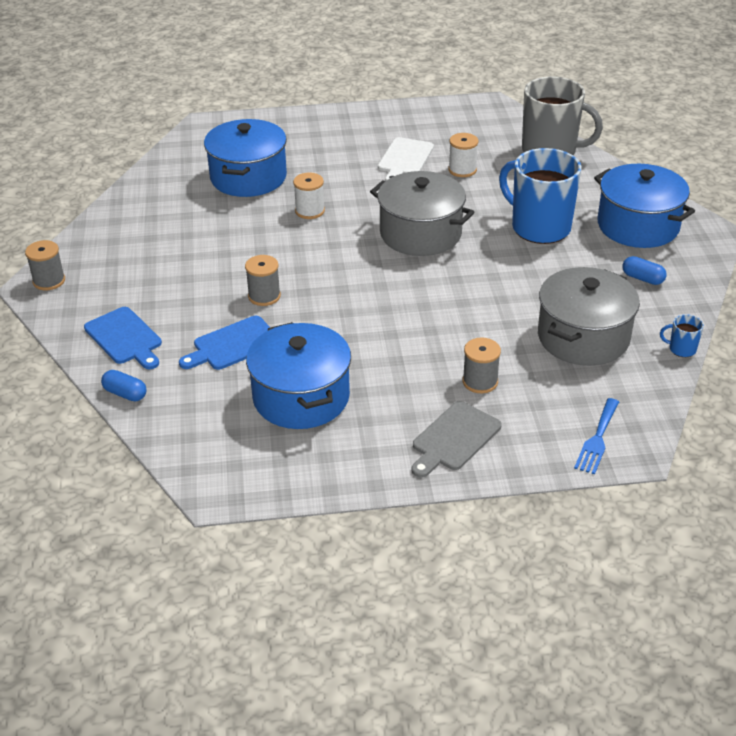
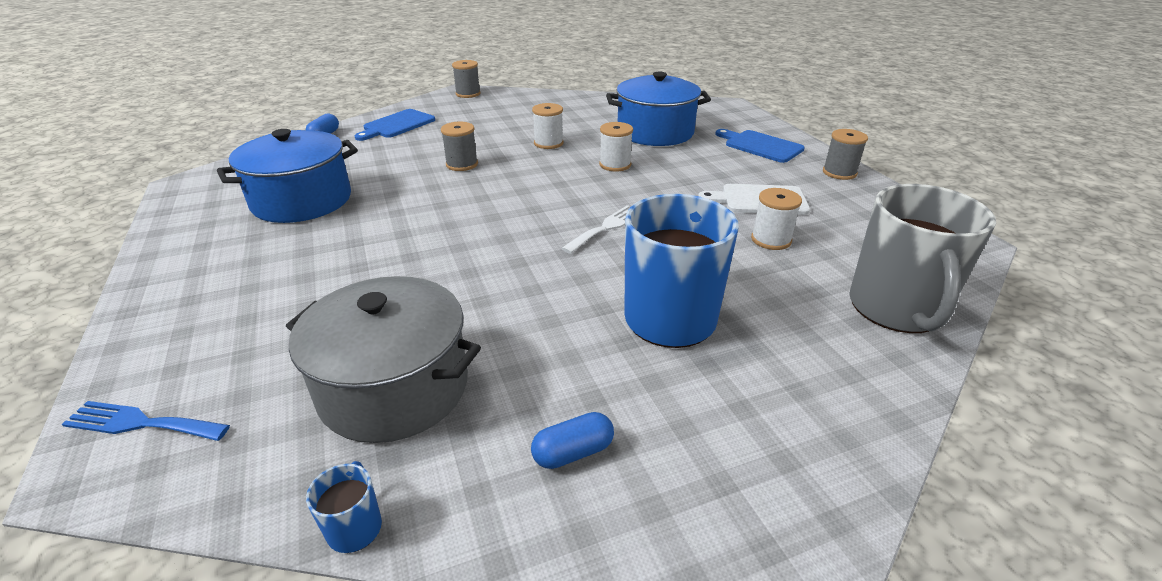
camera: 75 degrees right, 5 degrees down
(233, 345) = (386, 162): blue cutting board -> blue cutting board (760, 146)
(240, 240) = (548, 143): none -> white spool
(420, 233) = (606, 228): grey pot -> white fork
(454, 439) = (200, 295): grey cutting board -> none
(480, 381) = (304, 302): grey spool -> grey spool (839, 173)
(638, 226) = (744, 434): blue pot -> none
(642, 278) = (573, 452): blue capsule -> blue capsule turned 45 degrees clockwise

